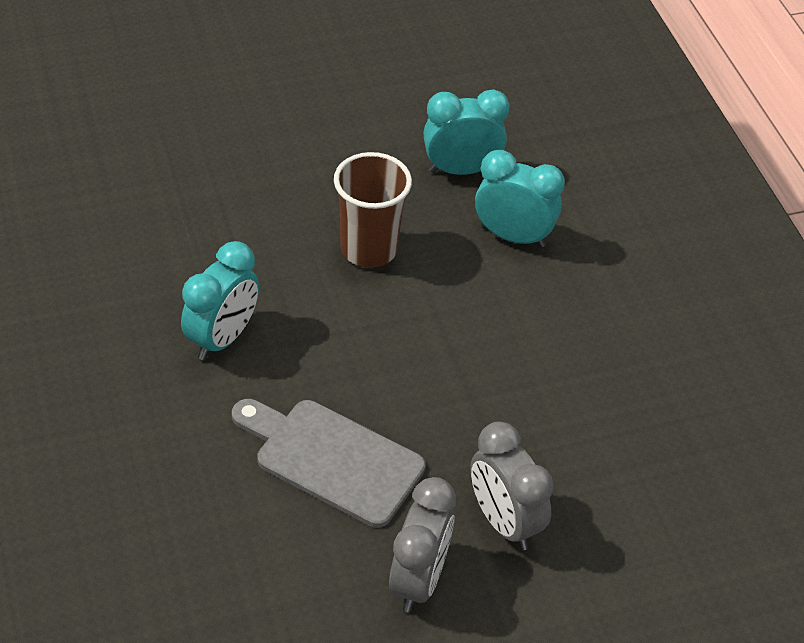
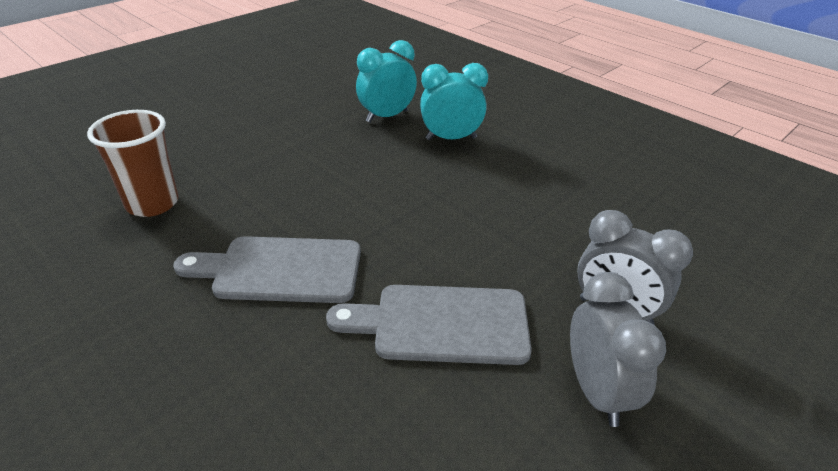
camera: 25 degrees left, 10 degrees down
(222, 338) = (280, 270): turquoise clock -> grey cutting board
(369, 249) = (358, 174): brown cup -> brown cup (152, 203)

